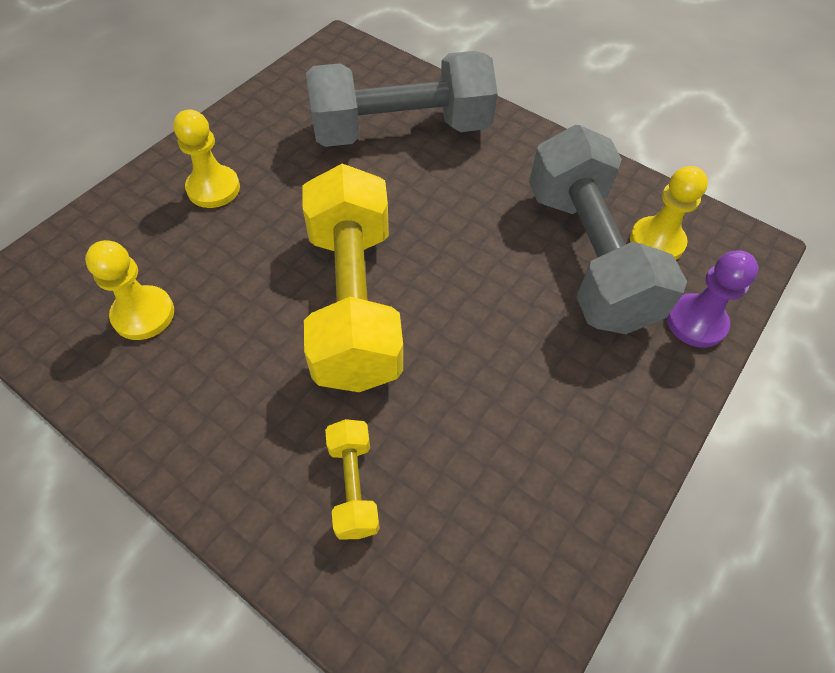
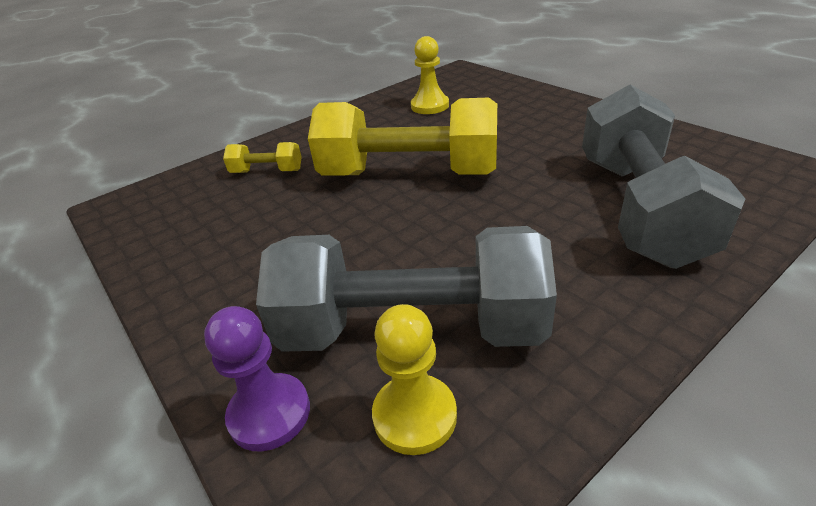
camera: 110 degrees right, 20 degrees down
(213, 188) = (544, 119): yellow pawn -> none

